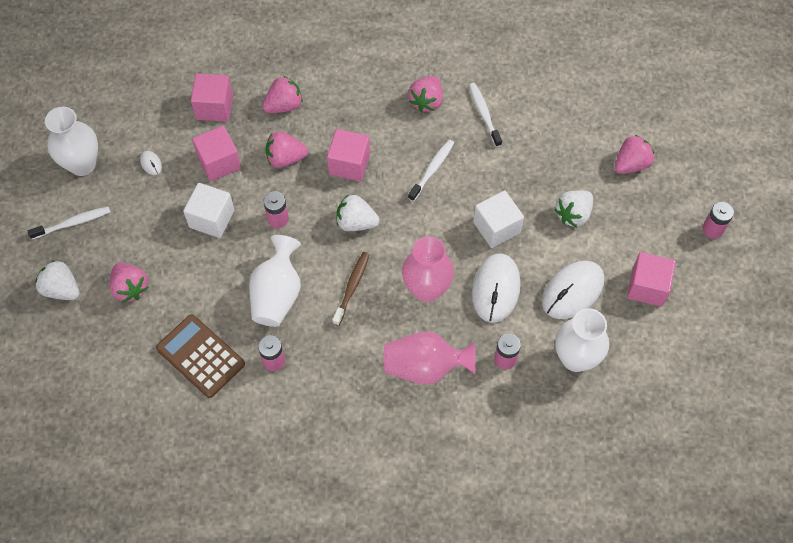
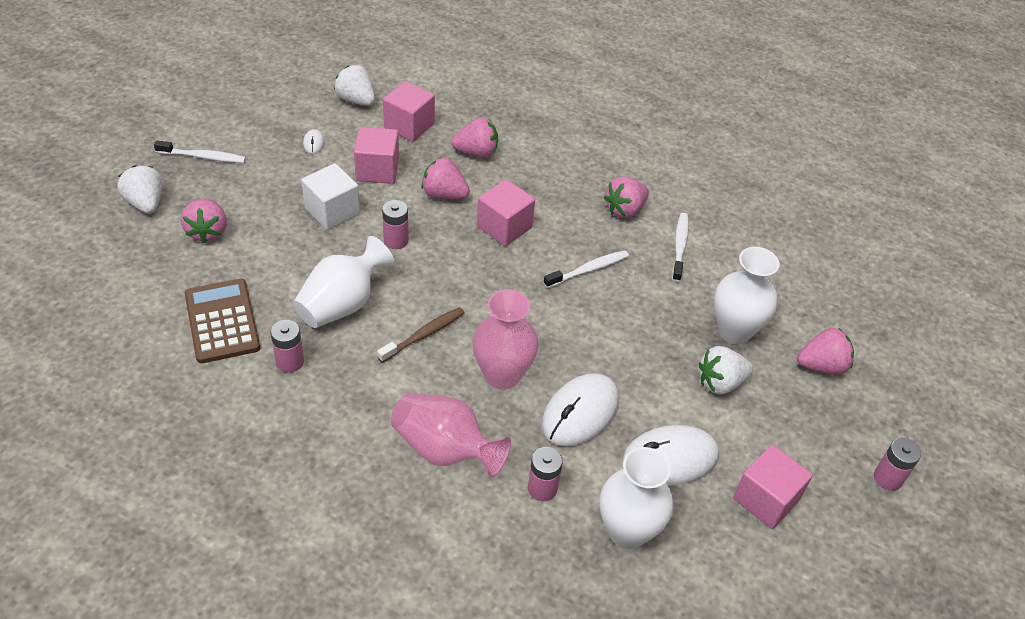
camera: 25 degrees right, 15 degrees down
(82, 164) = (252, 117): white vase -> white vase (734, 331)
(356, 222) = (473, 280): white strawberry -> white strawberry (356, 100)
(496, 227) = (622, 354): white cube -> none

